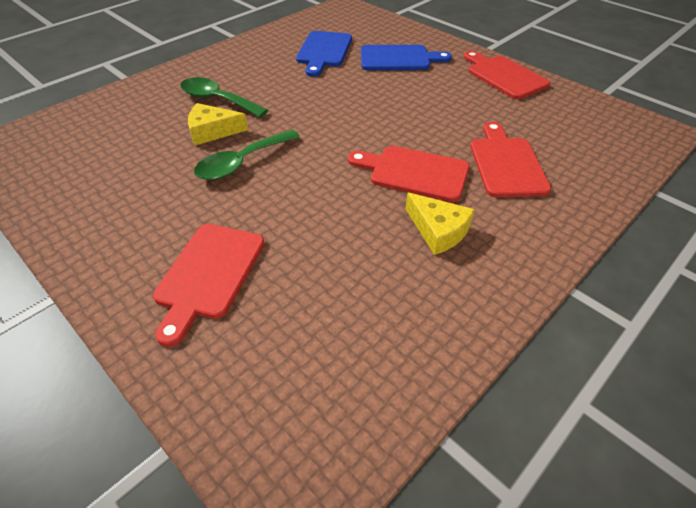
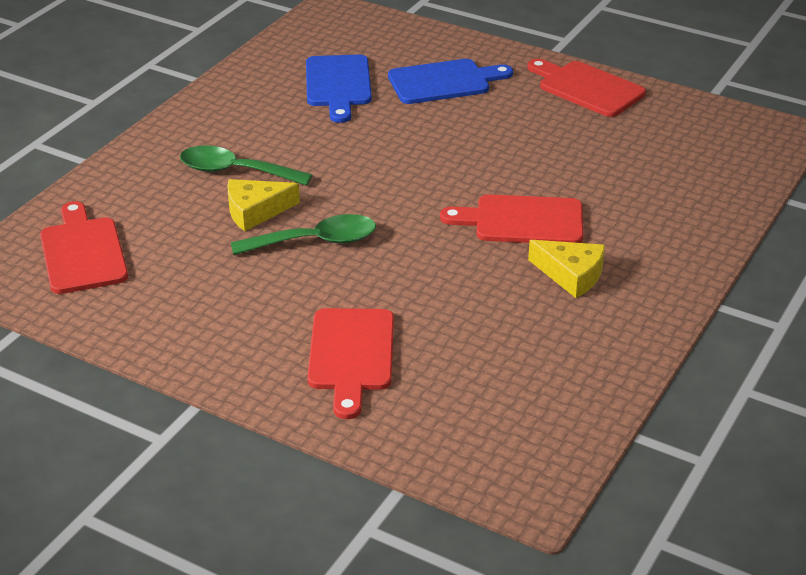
camera: 15 degrees left, 10 degrees down
(241, 163) = (316, 241): green spoon -> green spoon turned 135 degrees counterclockwise
(506, 164) = (621, 195): red cutting board -> red cutting board (82, 252)

